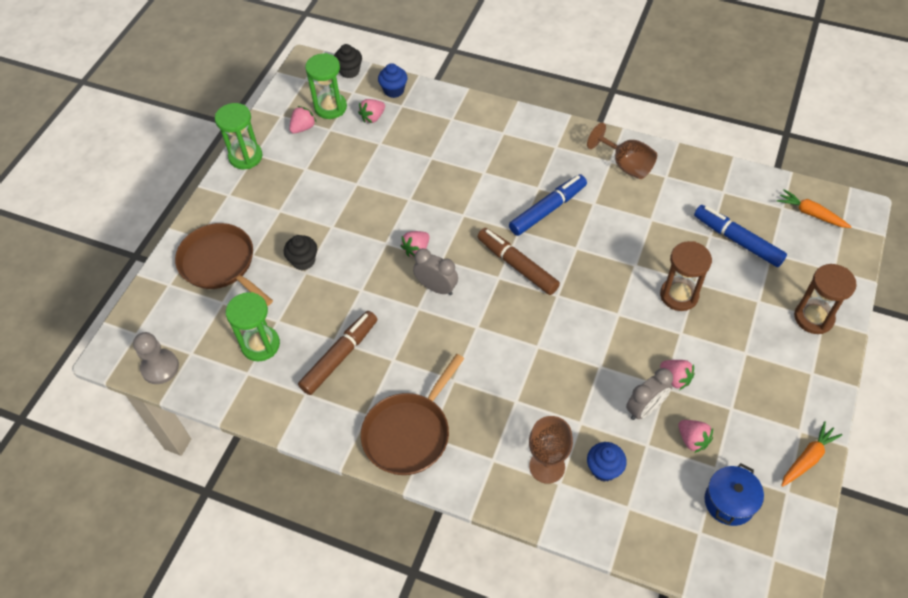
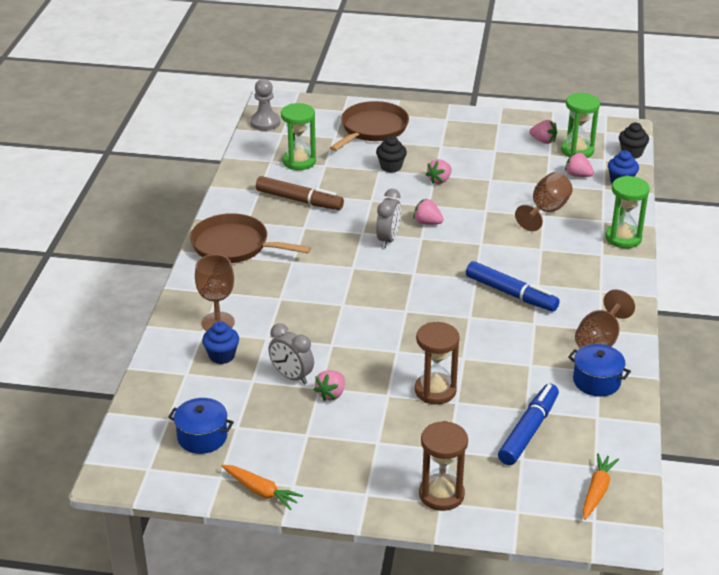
camera: 75 degrees right, 20 degrees down
(245, 157) = (493, 119): green hourglass -> green hourglass (623, 238)
(425, 154) = (546, 211): none -> brown goblet
(517, 265) = (432, 282): brown marker -> none
(678, 180) = (596, 381): none -> blue pot
(692, 440) = (264, 409): pink strawberry -> pink strawberry (439, 180)

